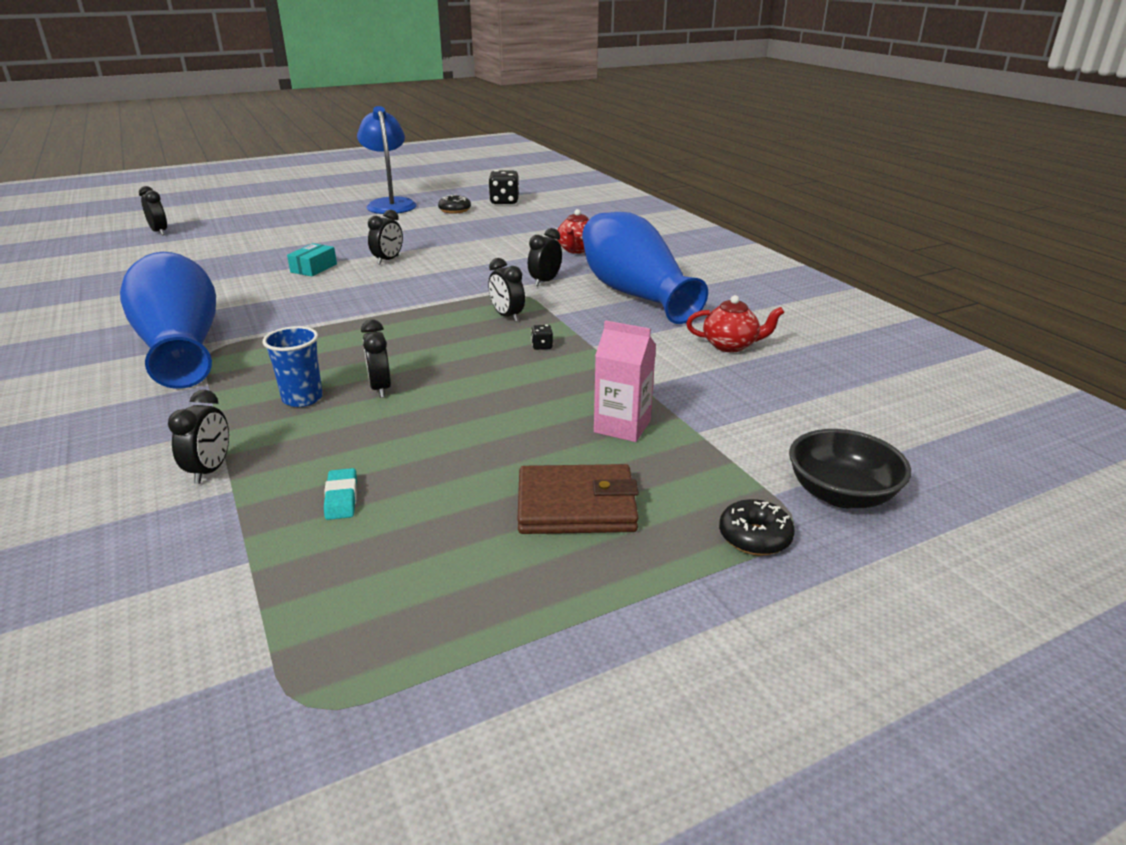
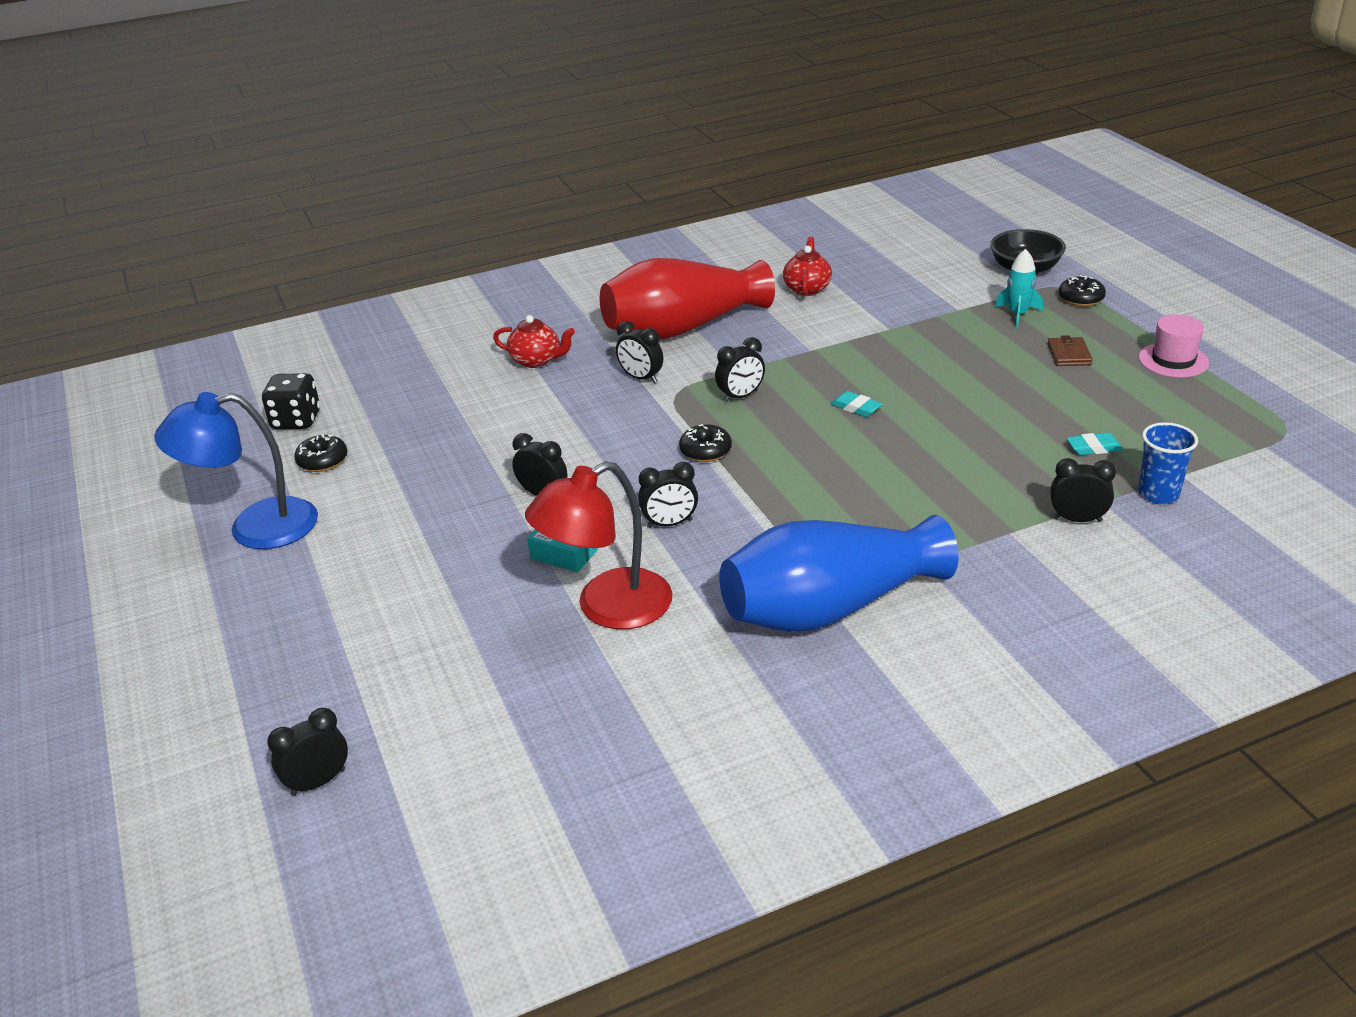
camera: 85 degrees left, 5 degrees up
(244, 281) = (607, 608): none -> red lamp
(302, 398) = (942, 494): blue cup -> blue cup (1158, 494)
(380, 388) = (914, 453): black clock -> black clock (669, 524)
(423, 305) = (705, 451): none -> black donut
(474, 364) = (856, 408): none -> turquoise eraser
(542, 346) = (814, 374): black dice -> none
(554, 607) = (1173, 360): none -> pink hat
(576, 505) = (1069, 354): brown wallet -> brown wallet, size x0.56
(622, 426) = (957, 337): pink carton -> none
(634, 293) = (682, 328): blue vase -> red vase
(691, 475) = (1018, 314): none -> turquoise rocket

